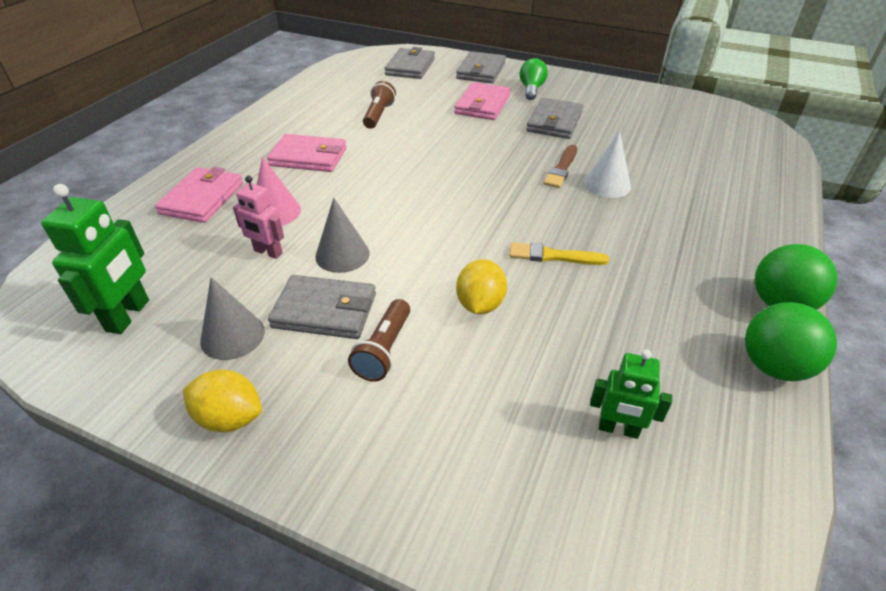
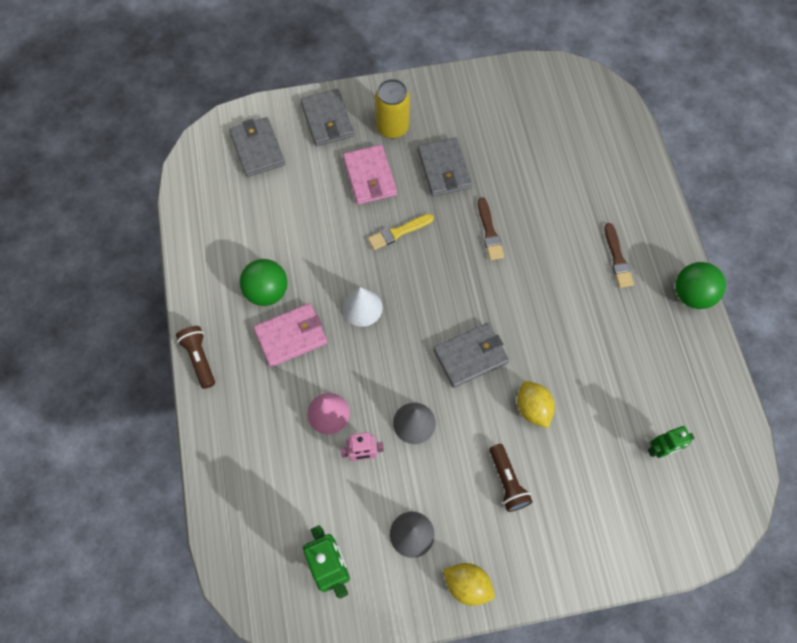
camera: 35 degrees left, 25 degrees up
(202, 198) = (259, 436): pink wallet -> none
(229, 418) = (467, 585): yellow lemon -> yellow lemon turned 45 degrees clockwise
(325, 311) = (447, 477): grey wallet -> grey wallet (470, 356)
(379, 115) = (296, 244): brown flashlight -> brown flashlight (199, 358)
(531, 89) = (392, 127): green light bulb -> yellow can
(553, 256) = (545, 335): yellow brush -> yellow brush (398, 232)
(607, 184) = (531, 232): white cone -> white cone (362, 307)
(695, 237) = (617, 258): none -> brown brush
(773, 366) = (709, 351): green ball -> green ball (267, 291)

